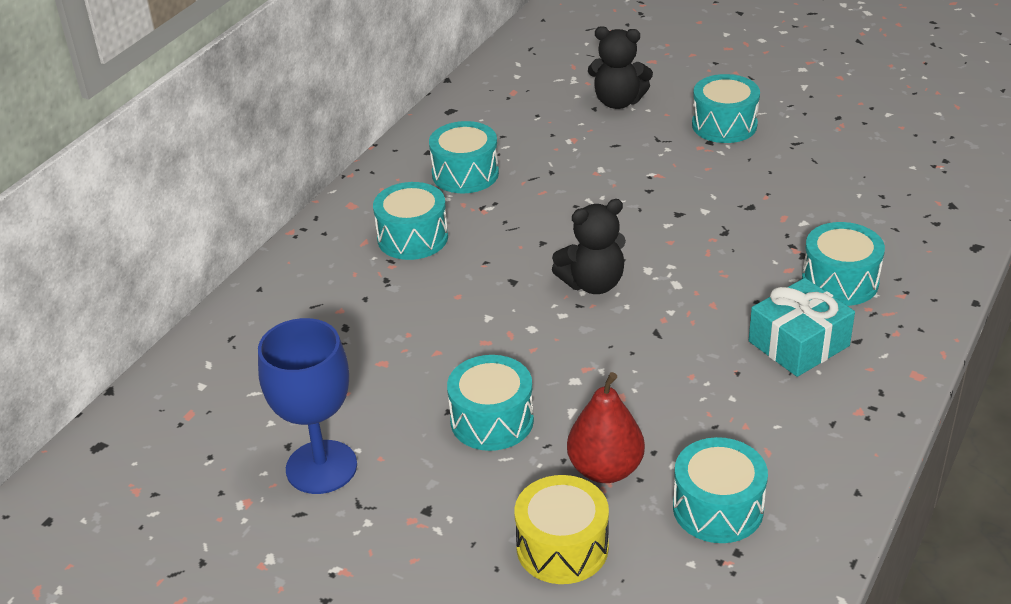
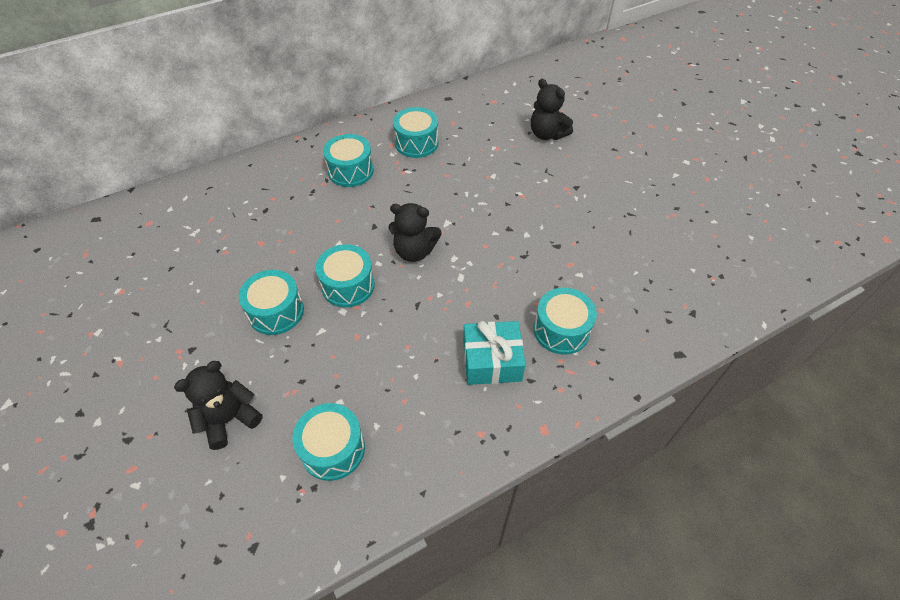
camera: 30 degrees right, 15 degrees up
(321, 467) = (171, 291): blue goblet -> none
(562, 547) = (229, 419): yellow drum -> black teddy bear
(605, 469) = (300, 381): red pear -> none
(724, 125) = (596, 179): turquoise drum -> turquoise drum (348, 285)

